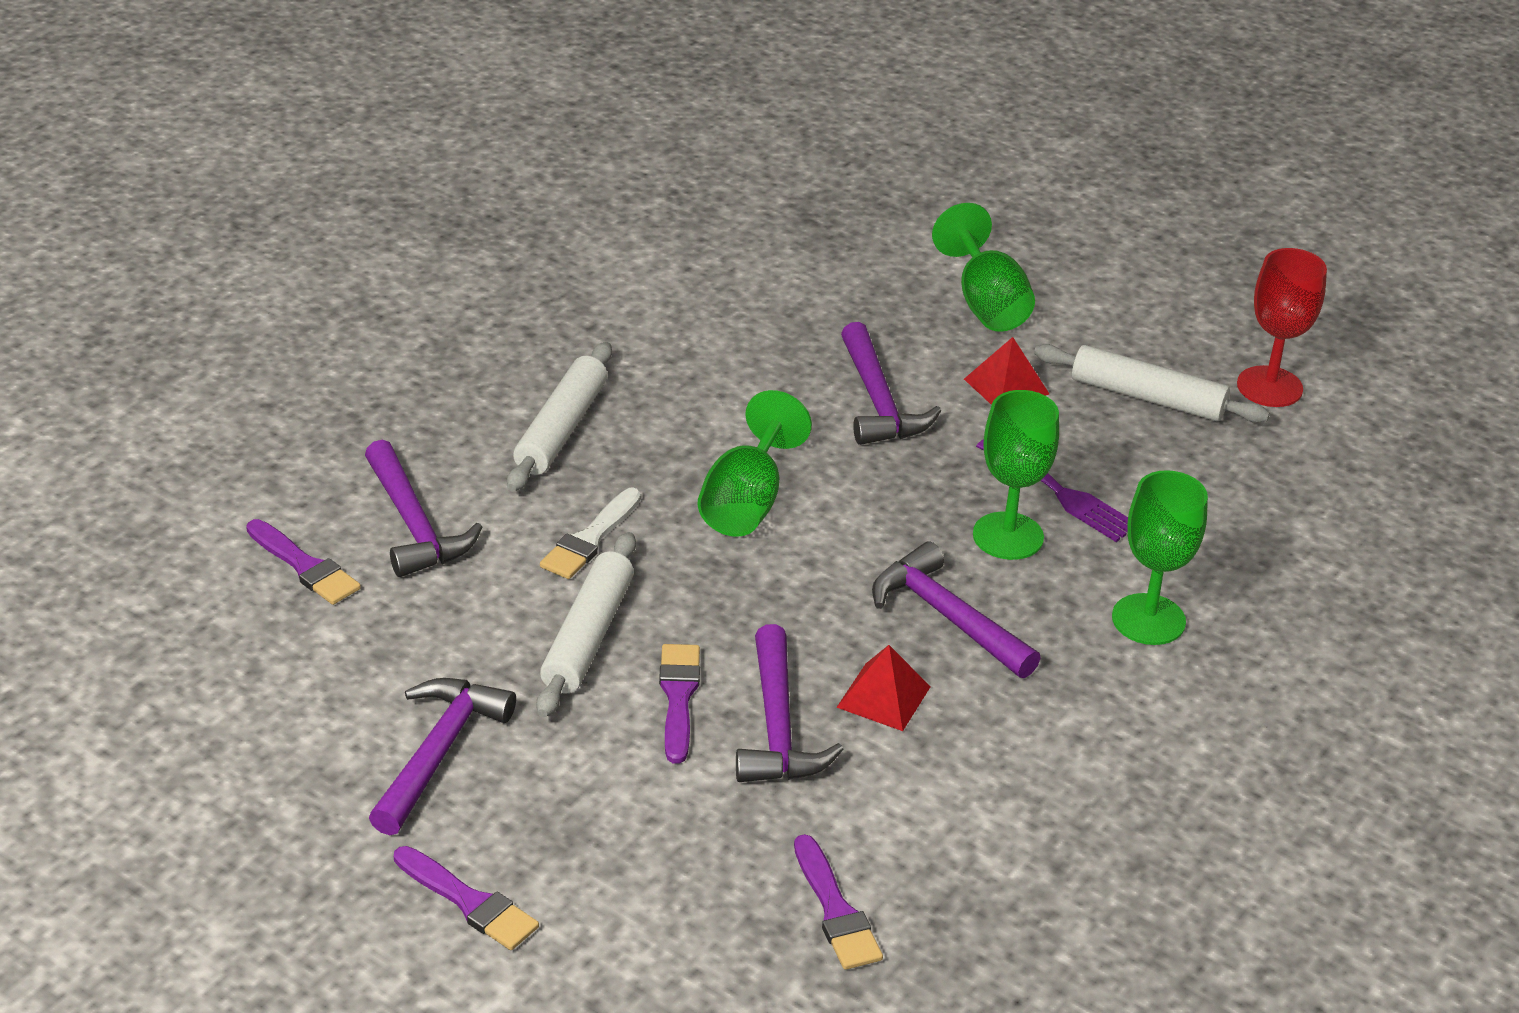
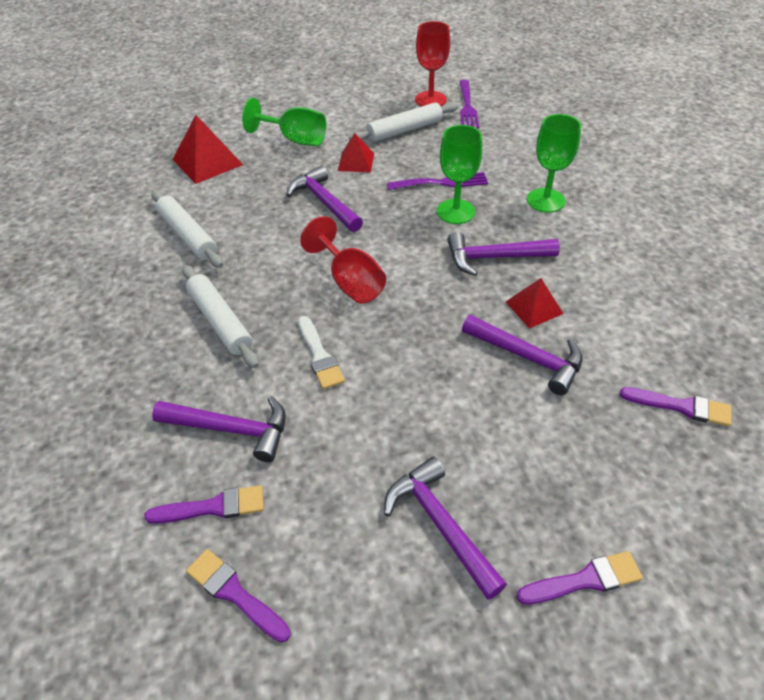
camera: 50 degrees left, 10 degrees up
(587, 636) = (396, 398): white rolling pin -> white rolling pin (187, 235)
(678, 697) = (476, 385): purple brush -> purple brush (234, 593)
(746, 502) = (350, 282): green goblet -> red goblet
(837, 253) = (207, 162): none -> red pyramid
(878, 401) = (324, 202): purple hammer -> purple hammer turned 150 degrees counterclockwise
(1301, 435) = (467, 107): none -> purple fork

